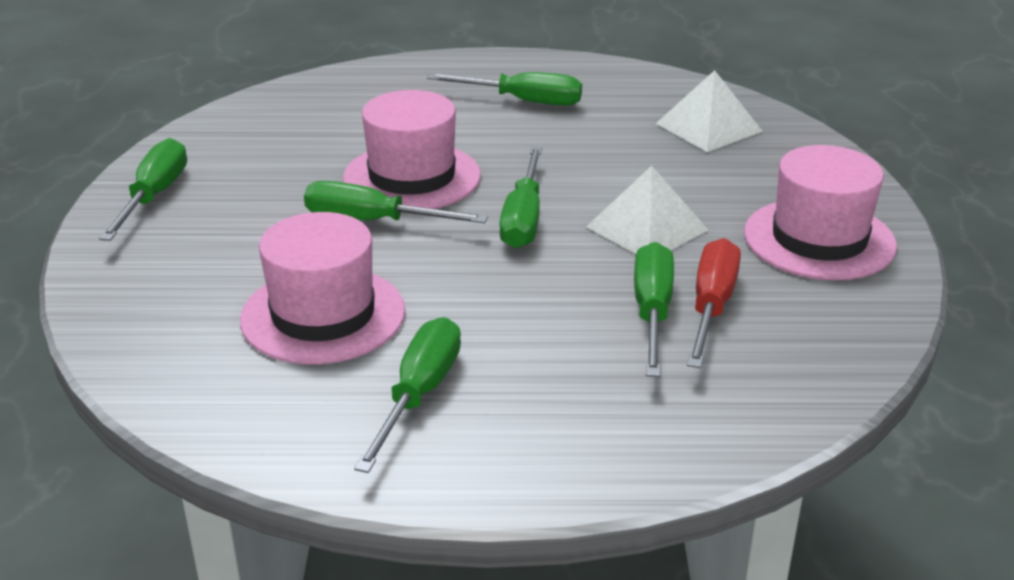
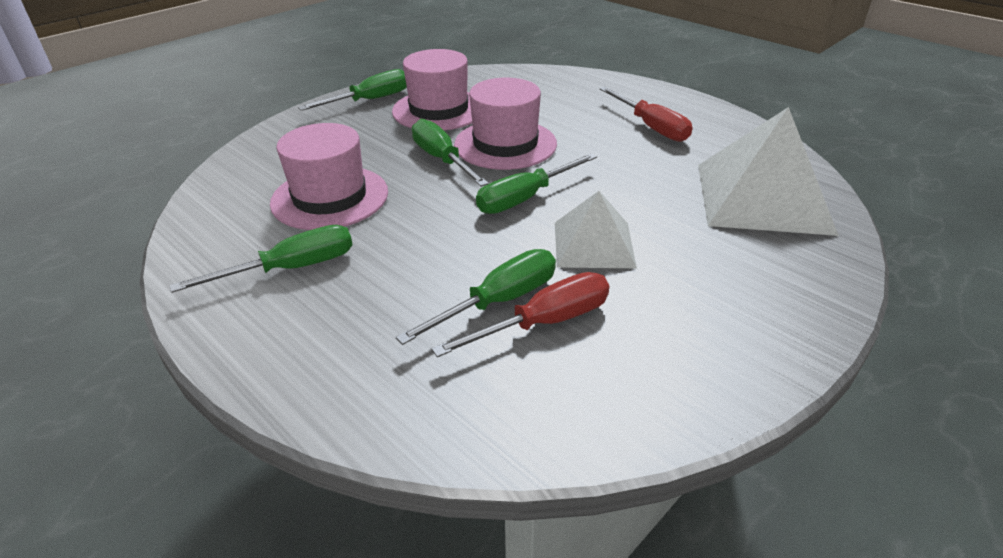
camera: 45 degrees right, 5 degrees up
(523, 101) = (651, 127): green screwdriver -> red screwdriver
(709, 127) = (763, 197): white pyramid -> white pyramid, size x1.69
(819, 239) = (716, 323): pink hat -> pink hat (439, 110)

